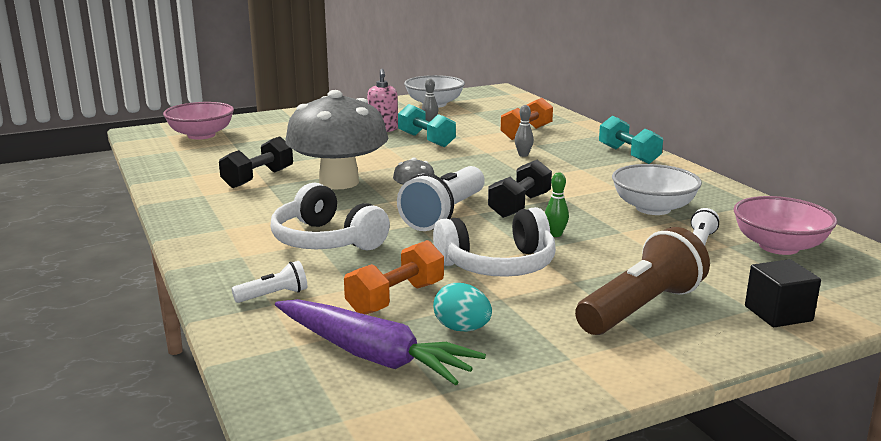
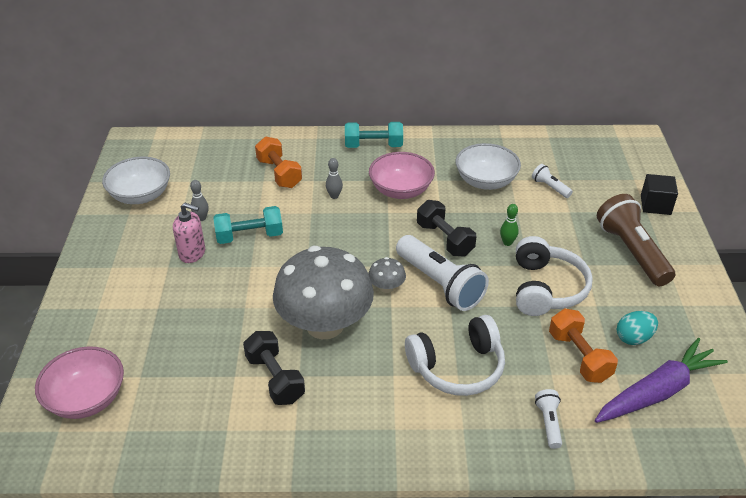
camera: 65 degrees left, 20 degrees up
(779, 246) = (571, 161): pink bowl -> pink bowl (401, 190)

